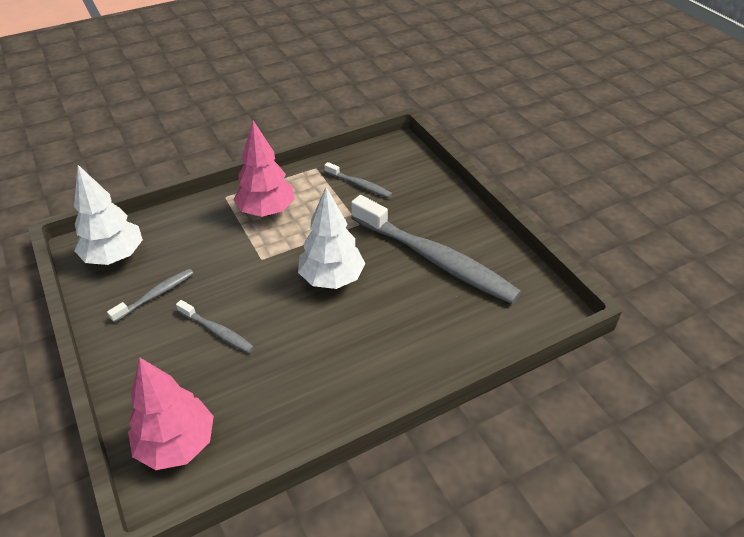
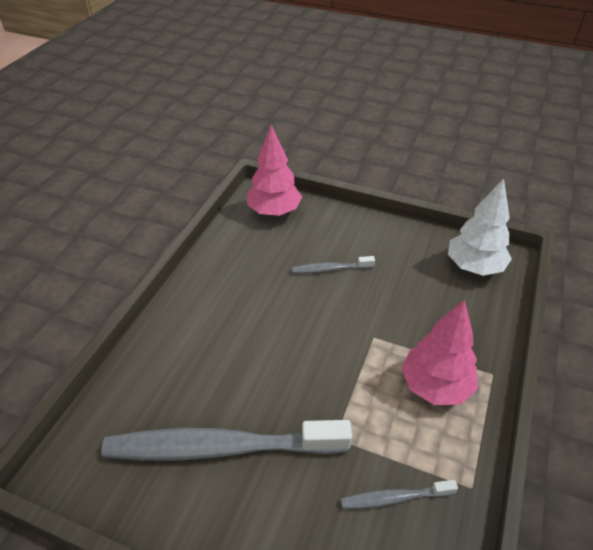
camera: 140 degrees right, 0 degrees up
(156, 295) = (403, 263): grey toothbrush -> none
(332, 279) = (297, 359): white tree -> none

